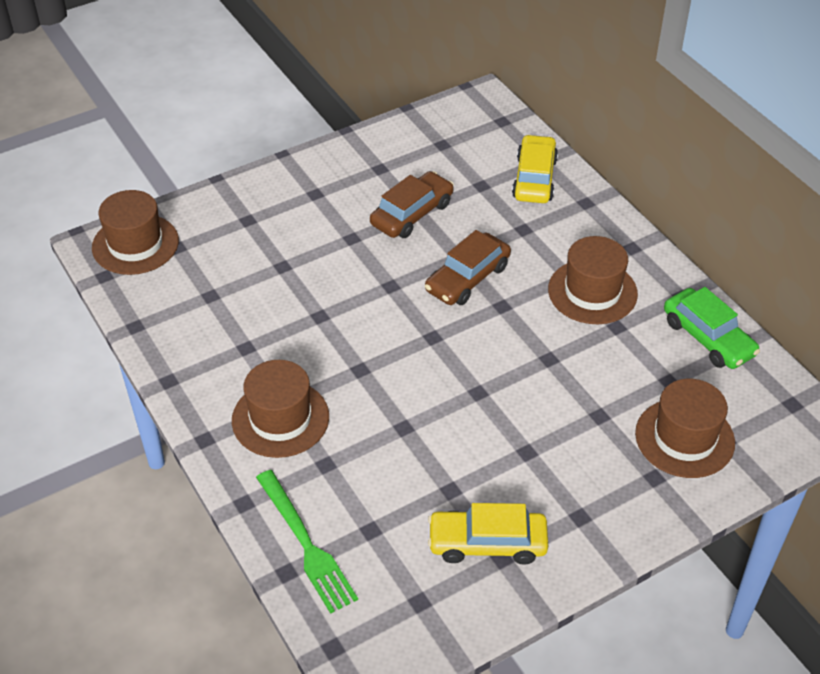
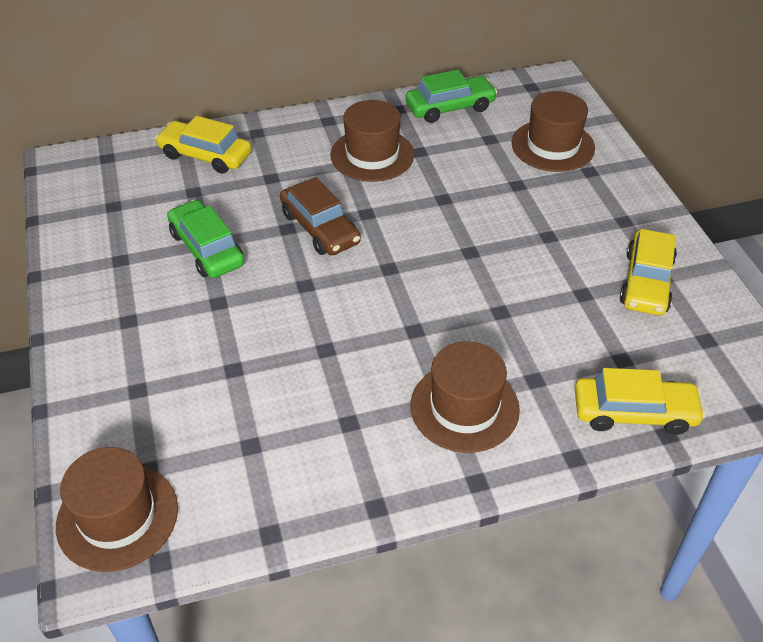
camera: 75 degrees left, 0 degrees up
(305, 544) = (634, 412): green fork -> yellow car
(412, 214) = (207, 249): brown car -> green car

